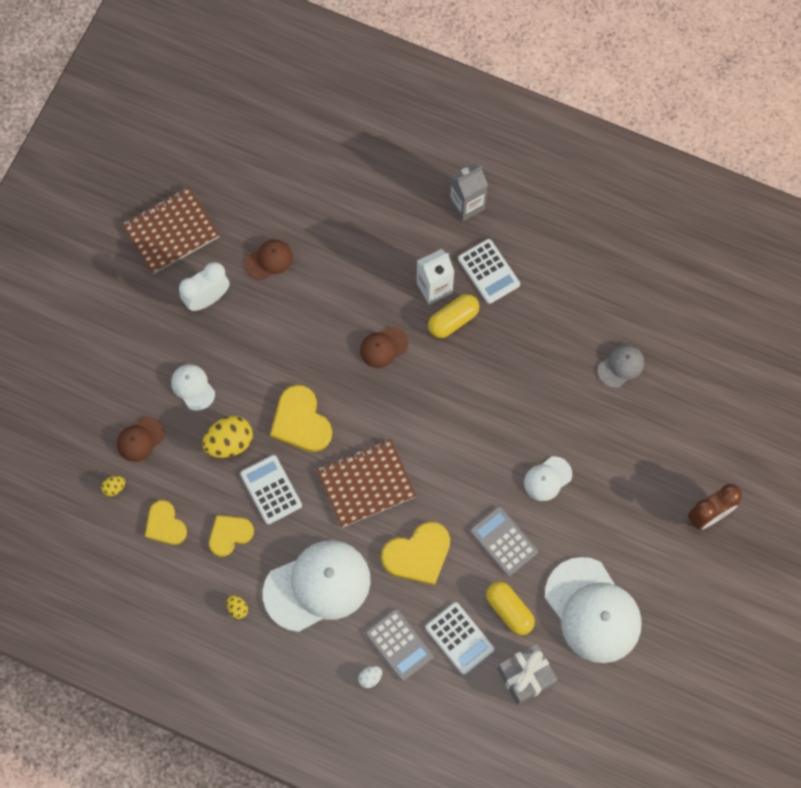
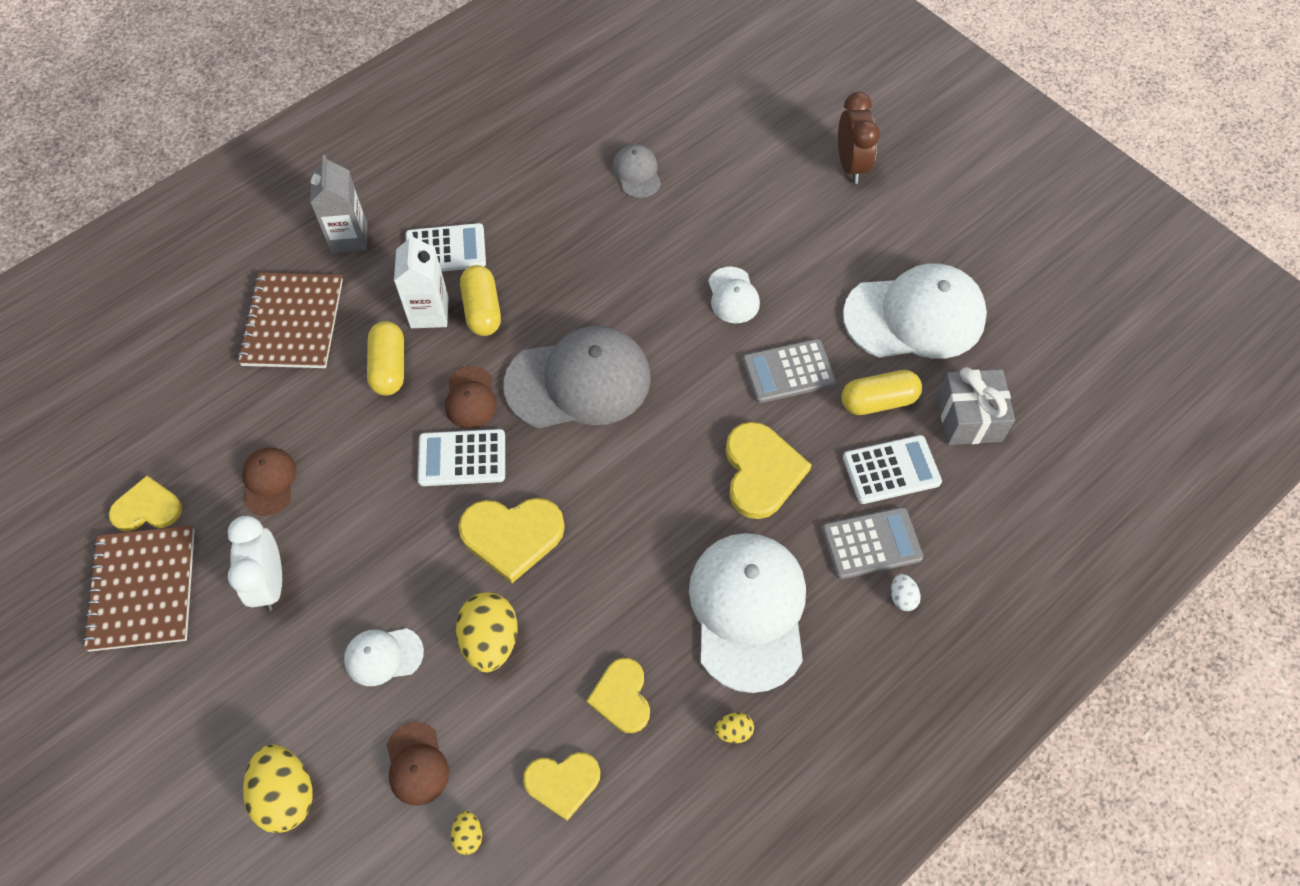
camera: 65 degrees left, 10 degrees down
(94, 379) = (286, 795): none -> yellow egg
(220, 202) = (147, 508): none -> yellow heart
(271, 489) = (585, 614): white calculator -> white calculator (462, 458)
(366, 484) = (638, 492): brown notebook -> brown notebook (293, 322)
(381, 285) = (389, 367): none -> yellow capsule
(429, 408) = (578, 381): none -> grey cap

